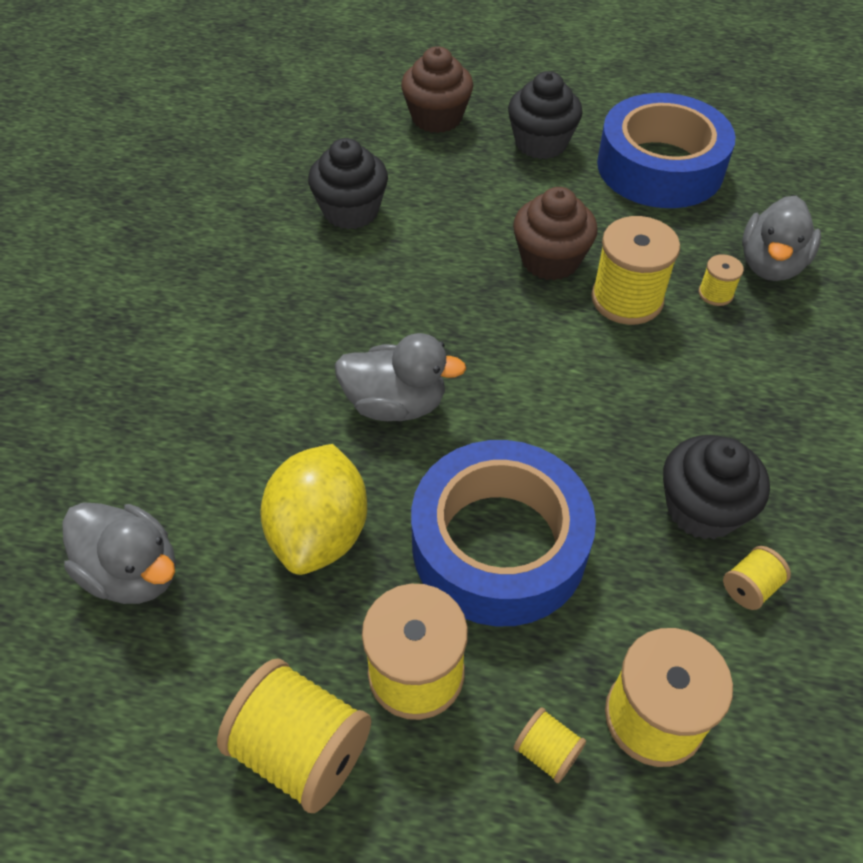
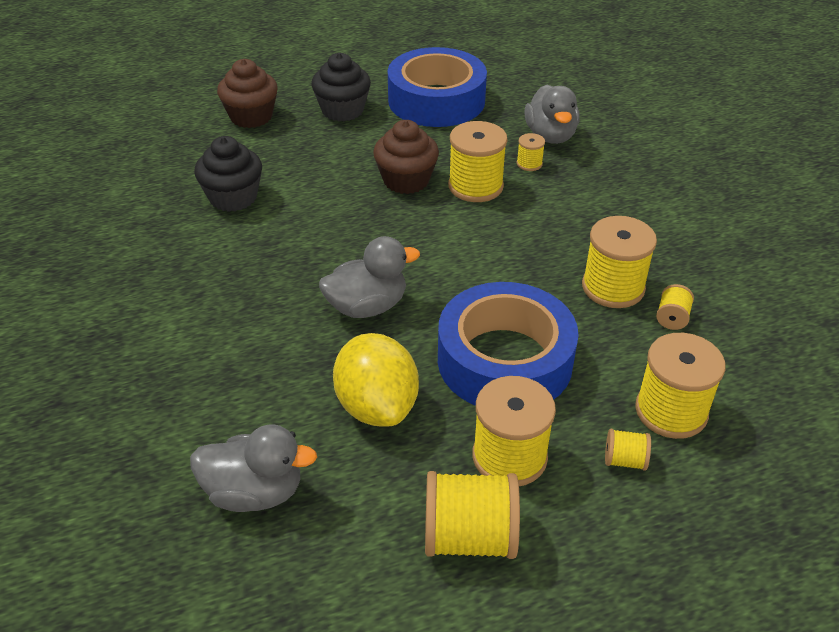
camera: 30 degrees left, 10 degrees down
(702, 508) = (613, 287): black cupcake -> yellow spool

